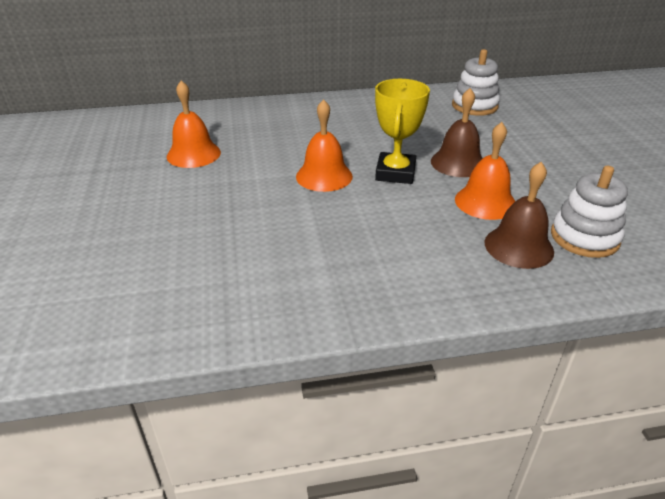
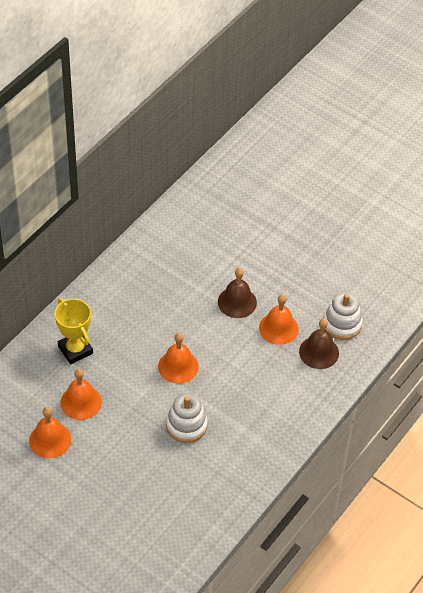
camera: 45 degrees left, 15 degrees up
(122, 163) = (50, 440): none -> orange bell
(395, 173) = (213, 336): yellow trophy -> yellow trophy (75, 350)
(474, 106) = (194, 229): white stacking toy -> white stacking toy (186, 425)

